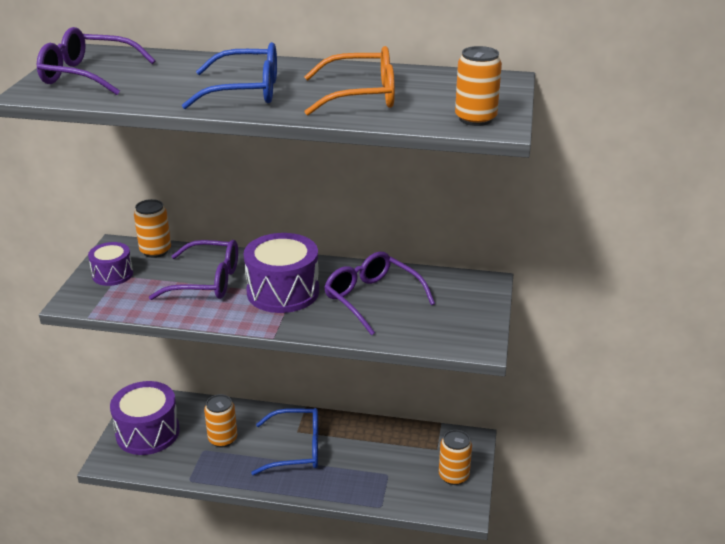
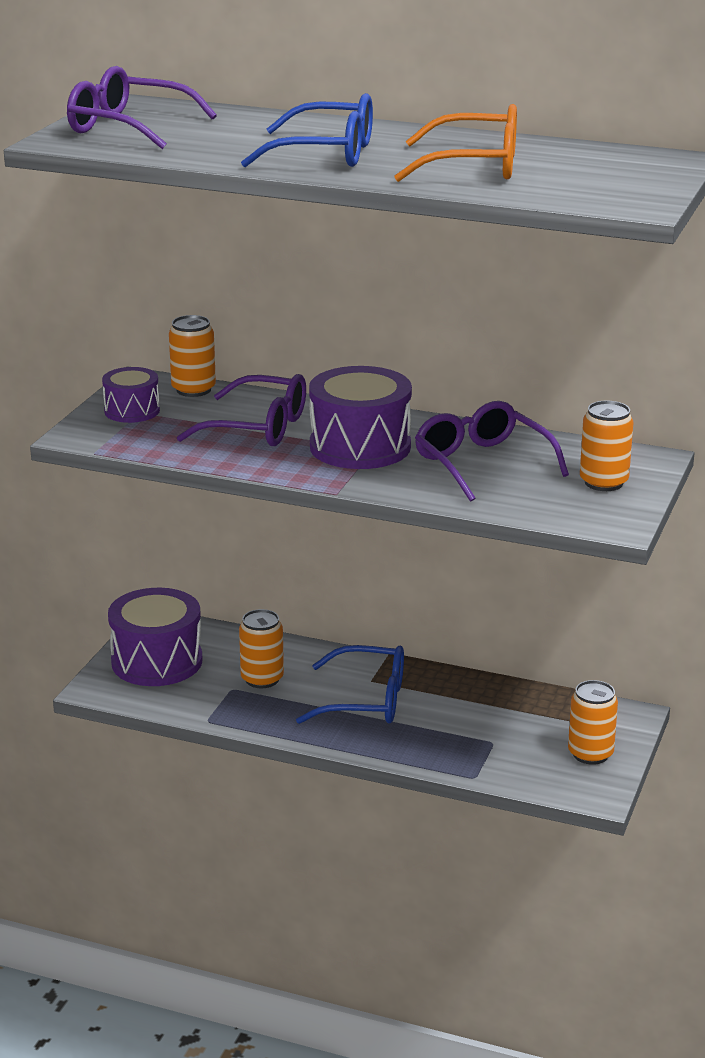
camera: 10 degrees right, 5 degrees down
(475, 119) = (614, 197): orange can -> orange can (603, 482)

